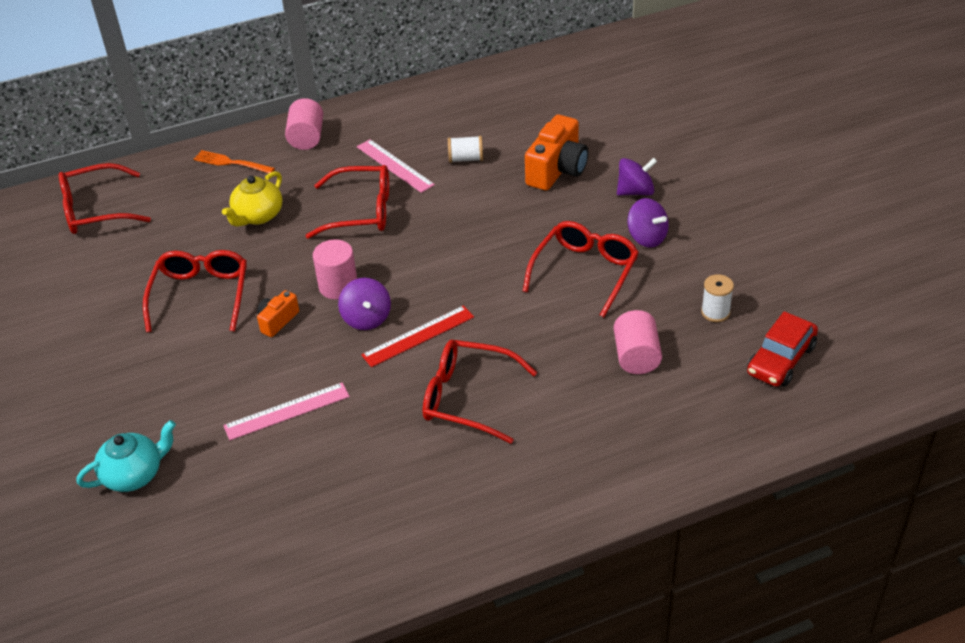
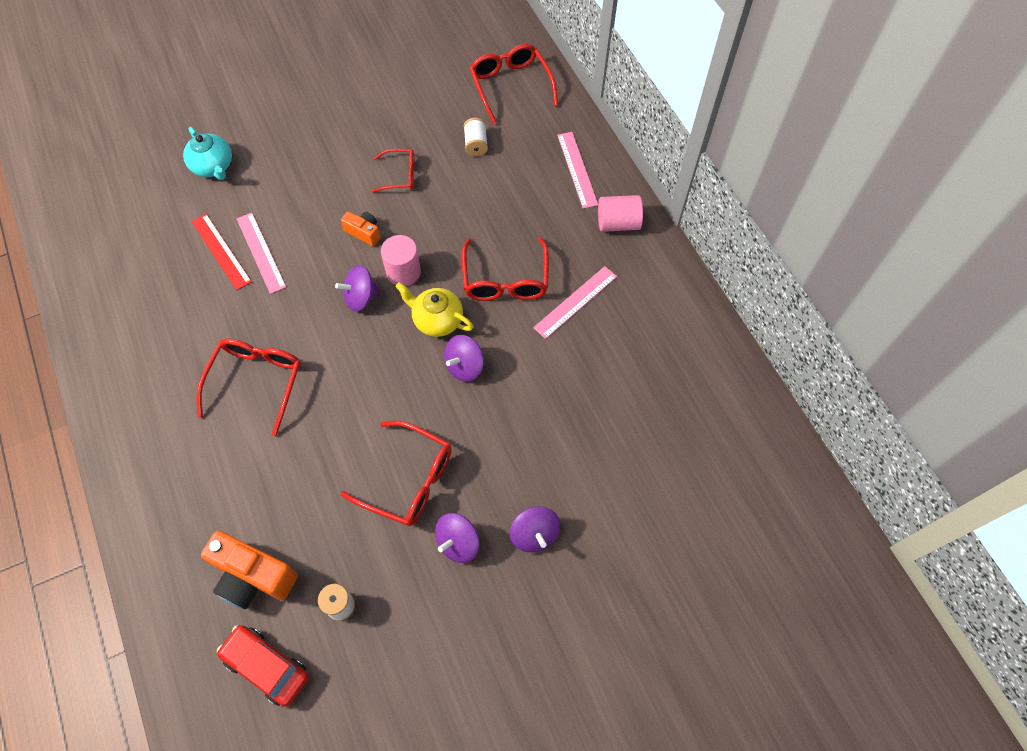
camera: 85 degrees right, 20 degrees up
(201, 294) = (400, 175): red glasses -> red glasses, size x0.60
(231, 163) = (577, 169): orange fork -> pink ruler
(257, 216) = (500, 200): yellow teapot -> yellow teapot (437, 320)
(418, 336) = (335, 339): red ruler -> red ruler (221, 251)
(461, 238) = (464, 366): none -> purple spinning top
(466, 159) = (588, 365): white spool -> white spool (476, 144)
(557, 170) = (571, 454): orange camera -> orange camera (253, 576)
(636, 356) = (288, 525): pink cylinder -> none

